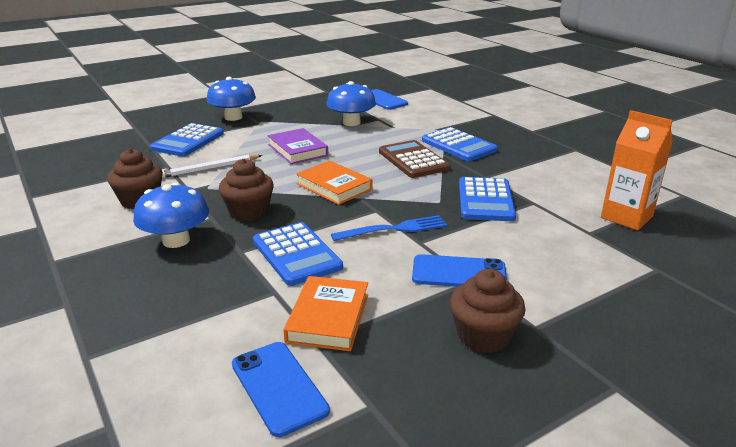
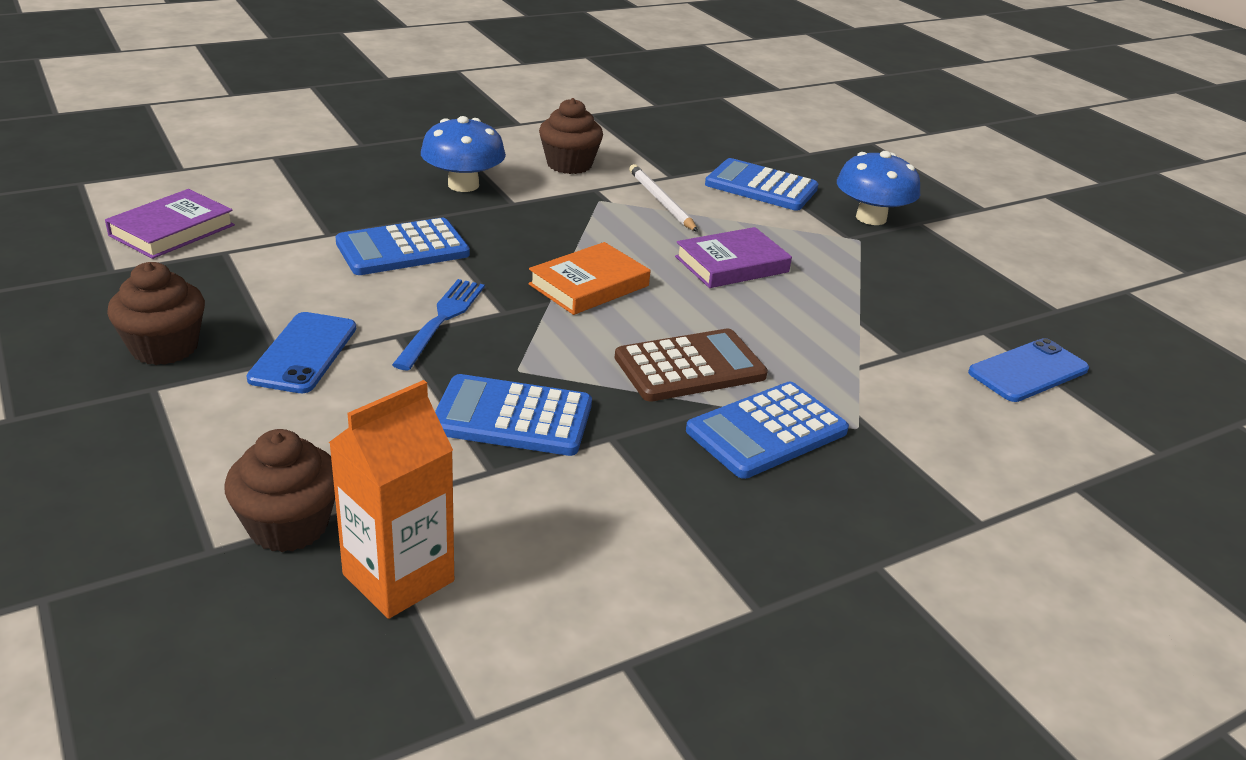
camera: 90 degrees right, 5 degrees up
(249, 212) = (522, 224): brown cupcake -> brown cupcake (288, 525)
(278, 387) = (172, 230): blue phone -> purple book
(328, 318) = (261, 259): orange book -> none
(351, 122) = (873, 322): blue mushroom -> none
(394, 229) = (441, 320): blue fork -> blue fork turned 150 degrees counterclockwise

